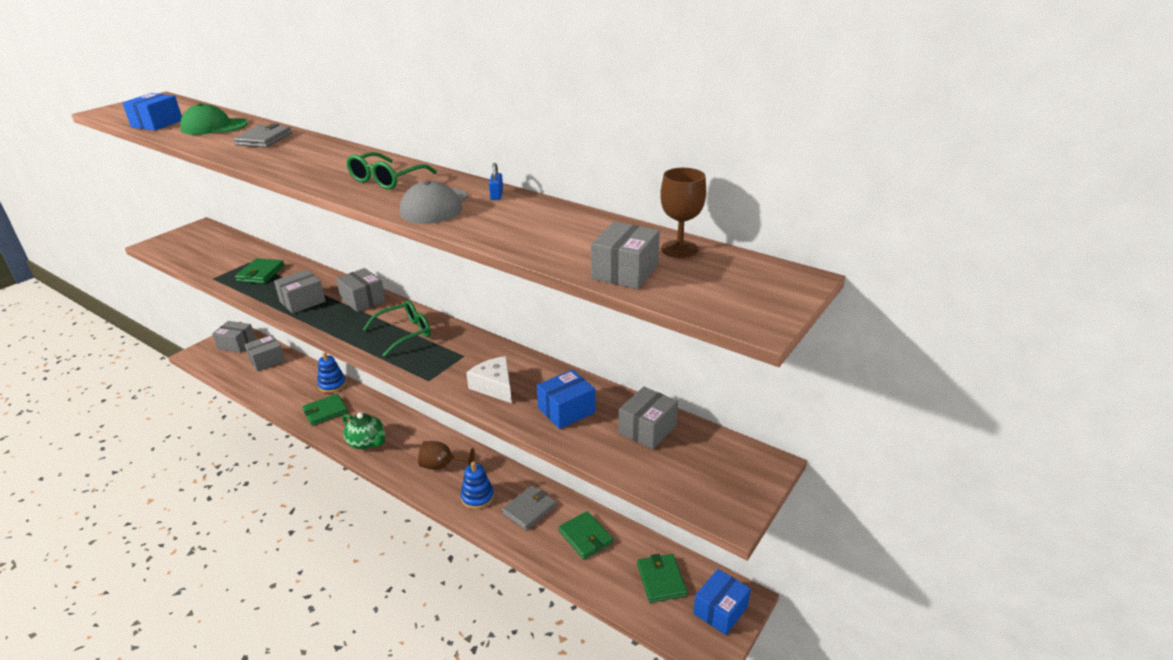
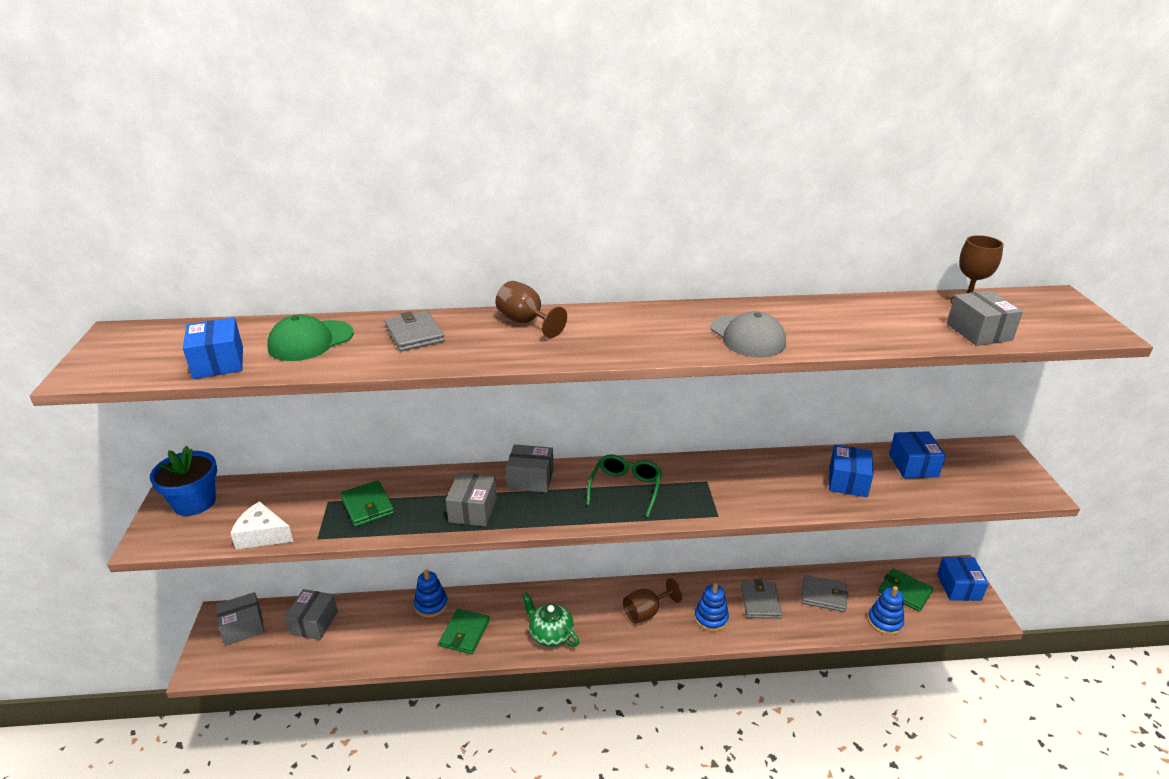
camera: 40 degrees left, 0 degrees up
(199, 235) = (194, 502): none -> blue flower pot
(332, 152) = (526, 322): none -> brown goblet
(367, 442) = (550, 635): green teapot -> green teapot turned 135 degrees counterclockwise
(387, 179) = (648, 329): green glasses -> none
(494, 386) = (772, 492): white cheese -> white cheese (262, 535)
(496, 195) = (766, 309): blue padlock -> none
(585, 537) = (823, 595): green wallet -> grey wallet
(606, 589) = (885, 622): none -> blue stacking toy
(647, 429) = (913, 465): grey box -> blue box

